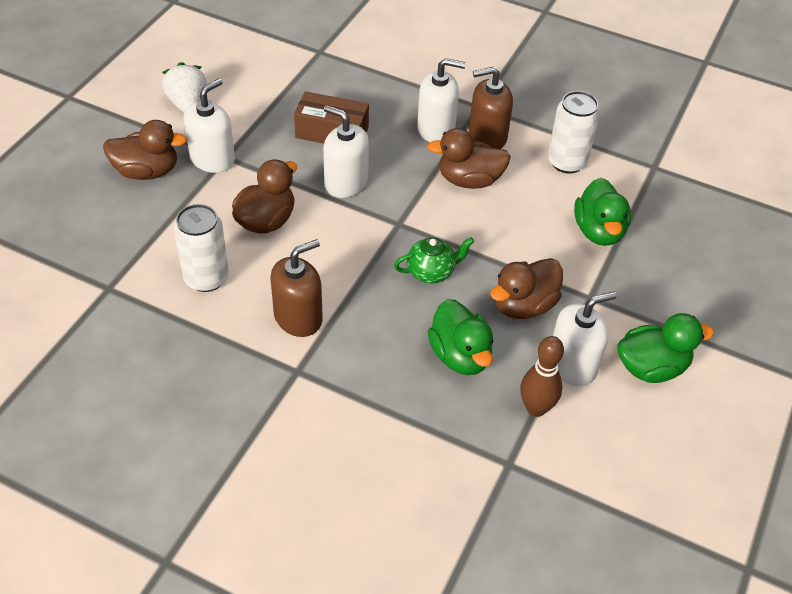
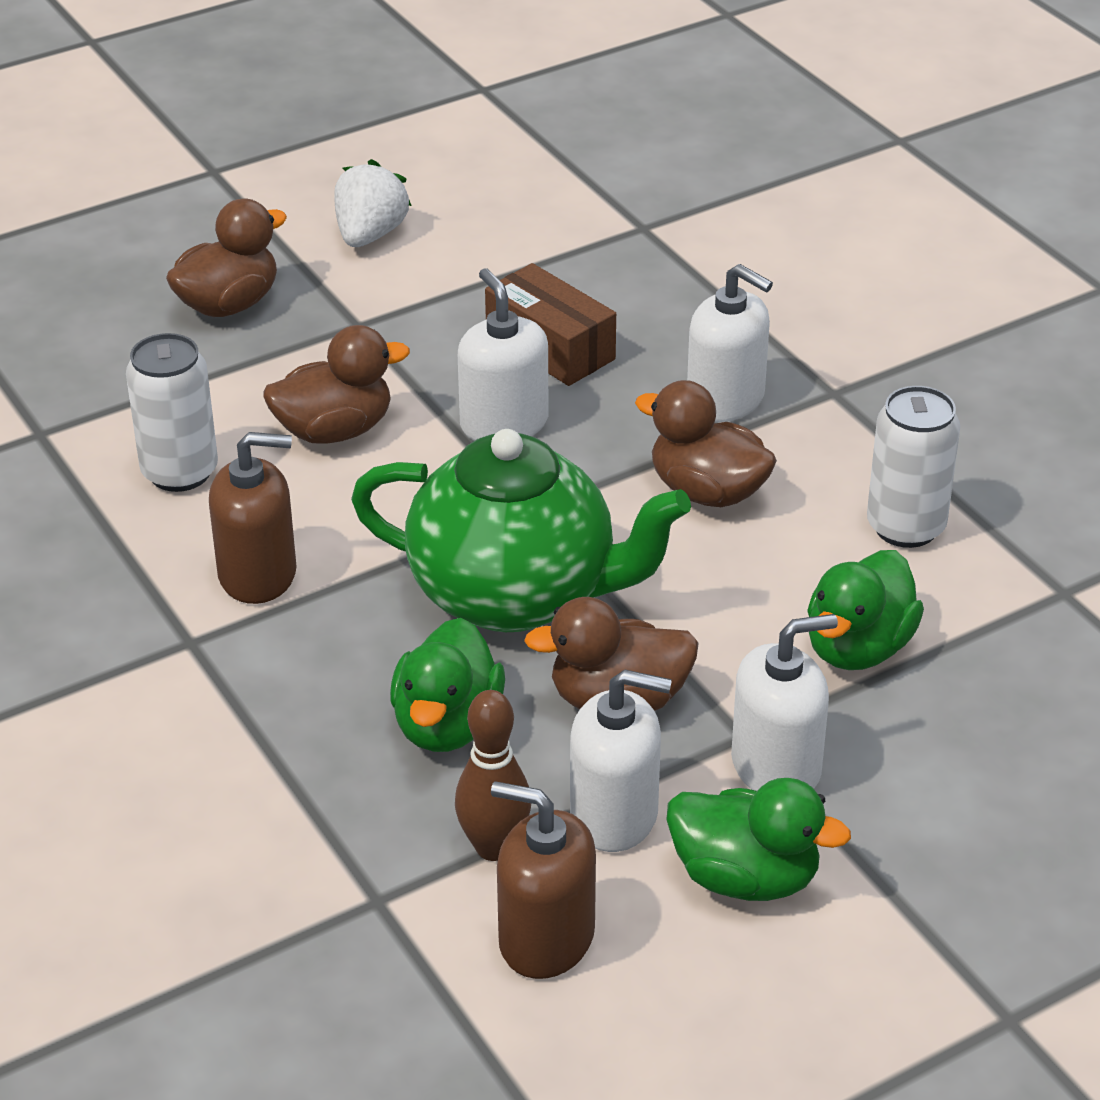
camera: 35 degrees right, 10 degrees down
(147, 171) = (229, 304): brown duck -> brown duck turned 75 degrees counterclockwise
(212, 159) = (336, 320): white soap dispenser -> white soap dispenser (776, 766)
(431, 272) = (516, 595): green teapot -> green teapot, size x2.30
(487, 137) = (801, 441): brown soap dispenser -> brown soap dispenser (546, 938)

